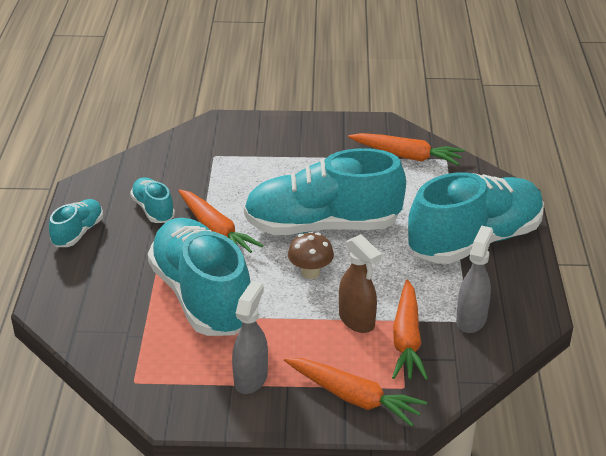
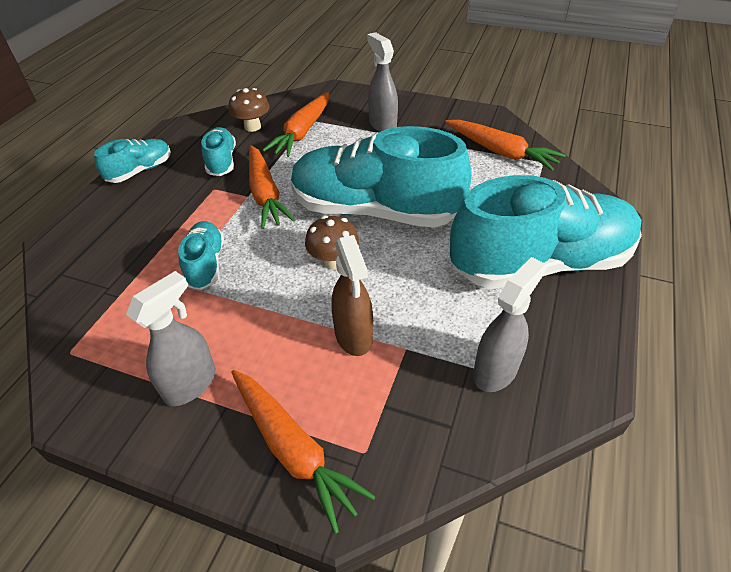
camera: 20 degrees right, 10 degrees up
(161, 172) = (252, 127): none -> brown mushroom
(202, 297) = (206, 264): turquoise shoe -> turquoise shoe, size x0.46
(287, 148) = (382, 125): none -> grey spray bottle
(407, 339) = (401, 378): orange carrot -> orange carrot (302, 132)

